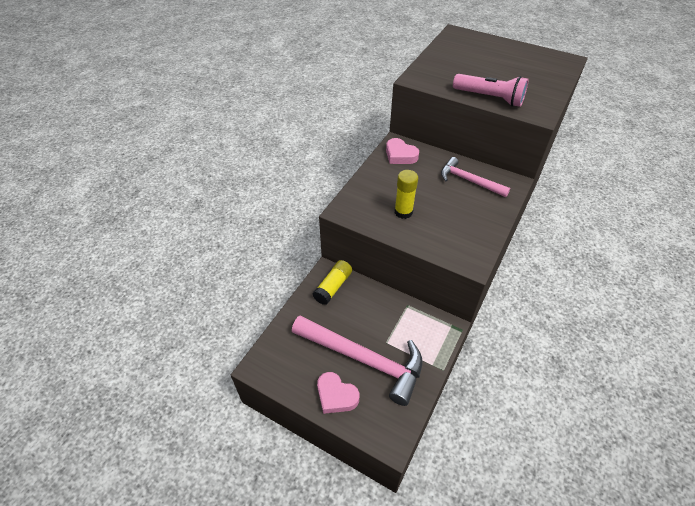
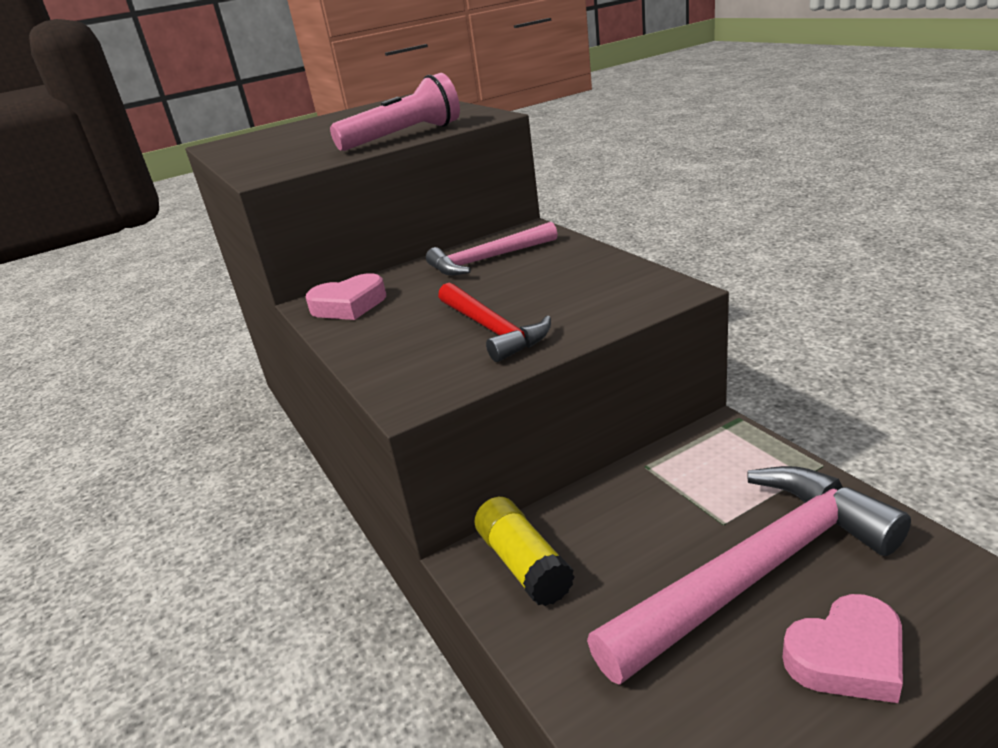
camera: 55 degrees left, 20 degrees down
(403, 212) = (492, 330): yellow glue stick -> red hammer

